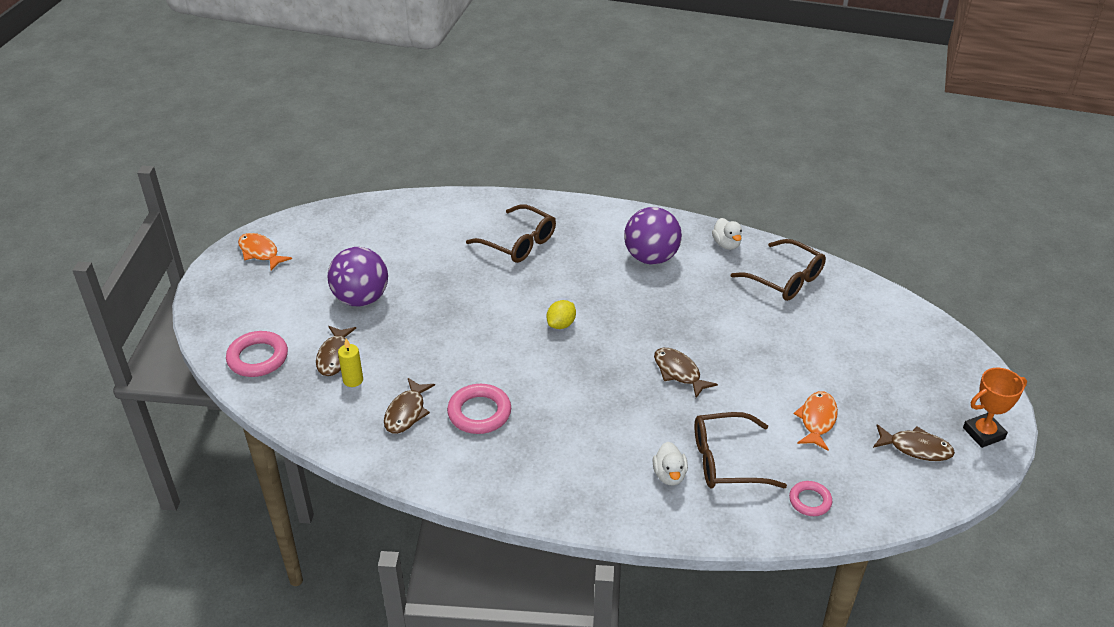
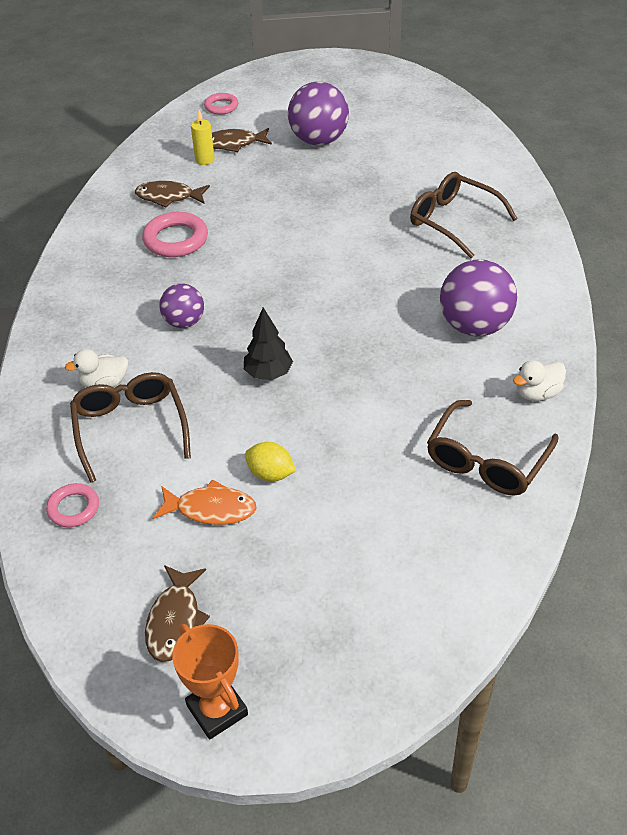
camera: 80 degrees right, 5 degrees up
(258, 358) = (221, 106): pink ring -> pink ring, size x0.62
(260, 252) = (363, 75): orange fish -> none
(519, 243) = (452, 220): brown glasses -> brown glasses turned 105 degrees clockwise
(561, 324) = (323, 272): yellow lemon -> yellow lemon (270, 474)
(602, 417) = (184, 322): none -> purple ball
(679, 372) = (268, 374): brown fish -> black tree

